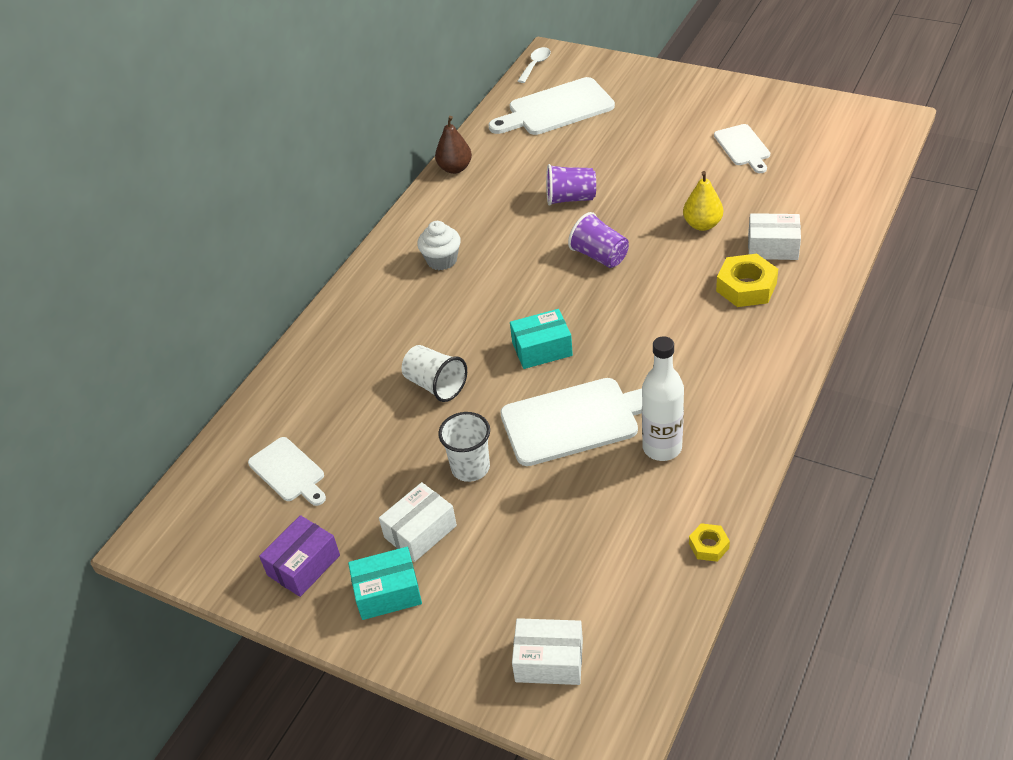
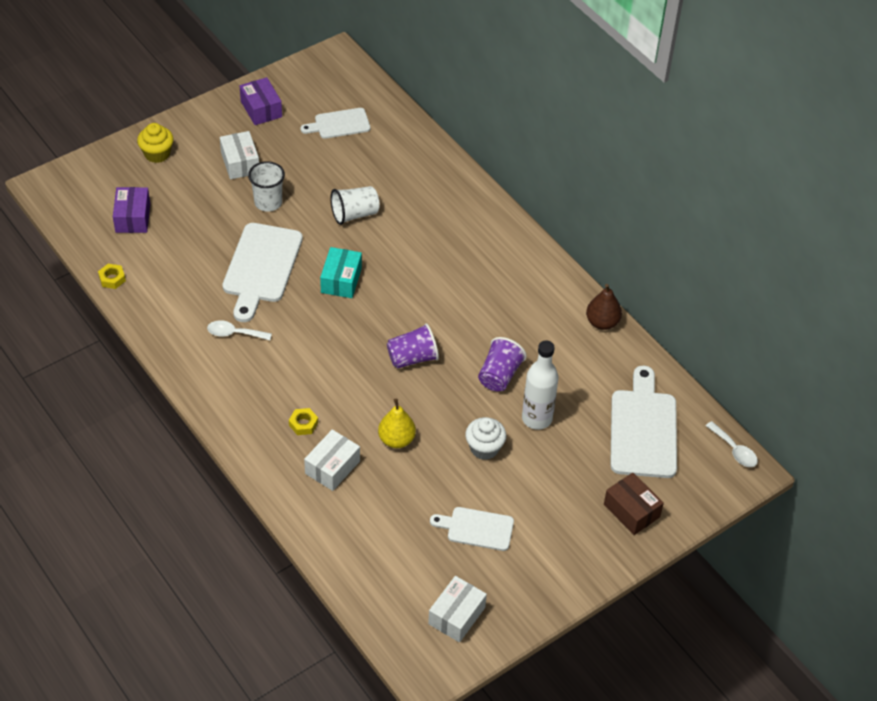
camera: 110 degrees right, 5 degrees up
(388, 592) = (210, 135): turquoise box -> none
(442, 260) = (485, 267): white cupcake -> white cupcake (484, 448)
(462, 632) = (157, 154): none -> yellow cupcake
(549, 661) = (107, 179): white box -> white box (456, 616)
(595, 587) = (133, 218): none -> purple box
(643, 87) = (631, 511): none -> brown box
(662, 448) = (201, 296): white bottle -> white bottle (537, 418)
(687, 392) = (234, 333): none -> white spoon
(746, 287) = (303, 424): yellow nut -> yellow nut, size x0.54

